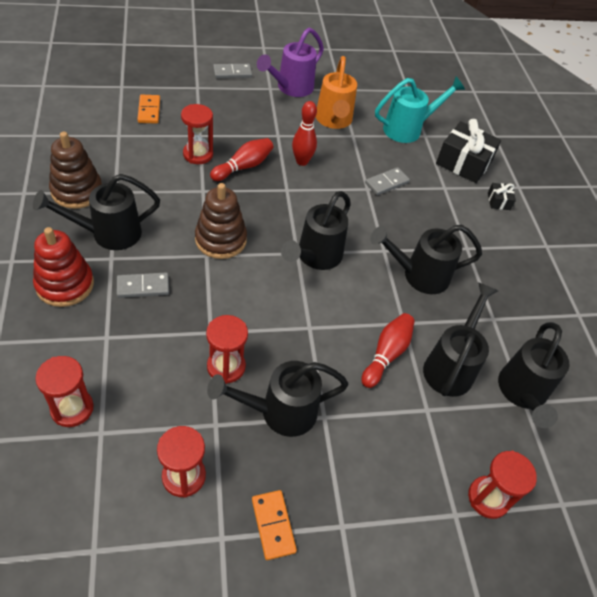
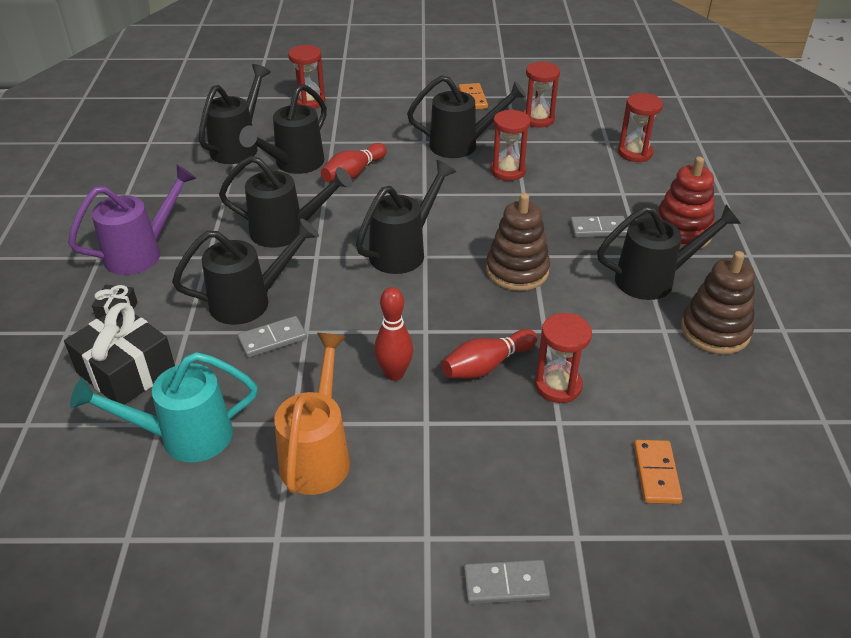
camera: 165 degrees left, 10 degrees down
(291, 88) = (382, 539): purple watering can -> purple watering can (141, 253)
(415, 209) = (249, 301): none -> black watering can

